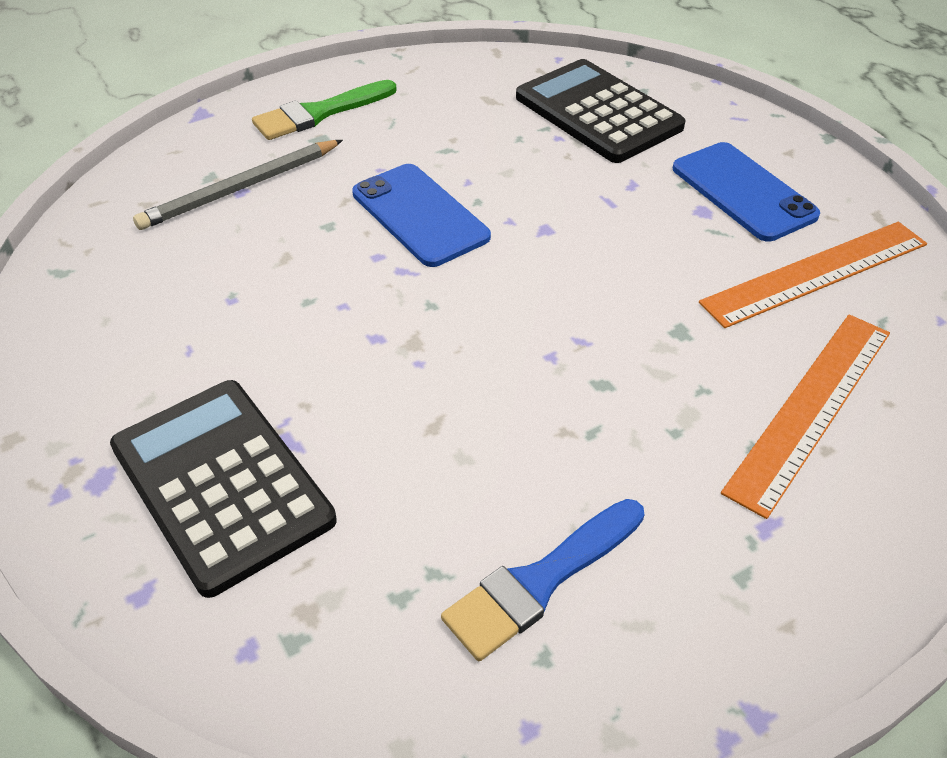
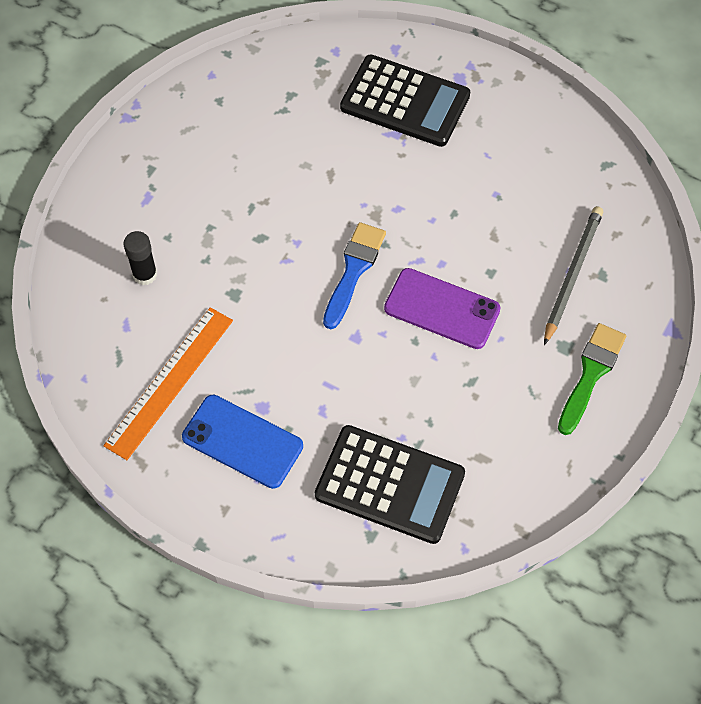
camera: 150 degrees right, 15 degrees up
(420, 215) = (442, 309): blue phone -> purple phone
(540, 582) = (236, 127): blue brush -> blue brush (354, 270)
(811, 408) = (145, 274): orange ruler -> black glue stick

